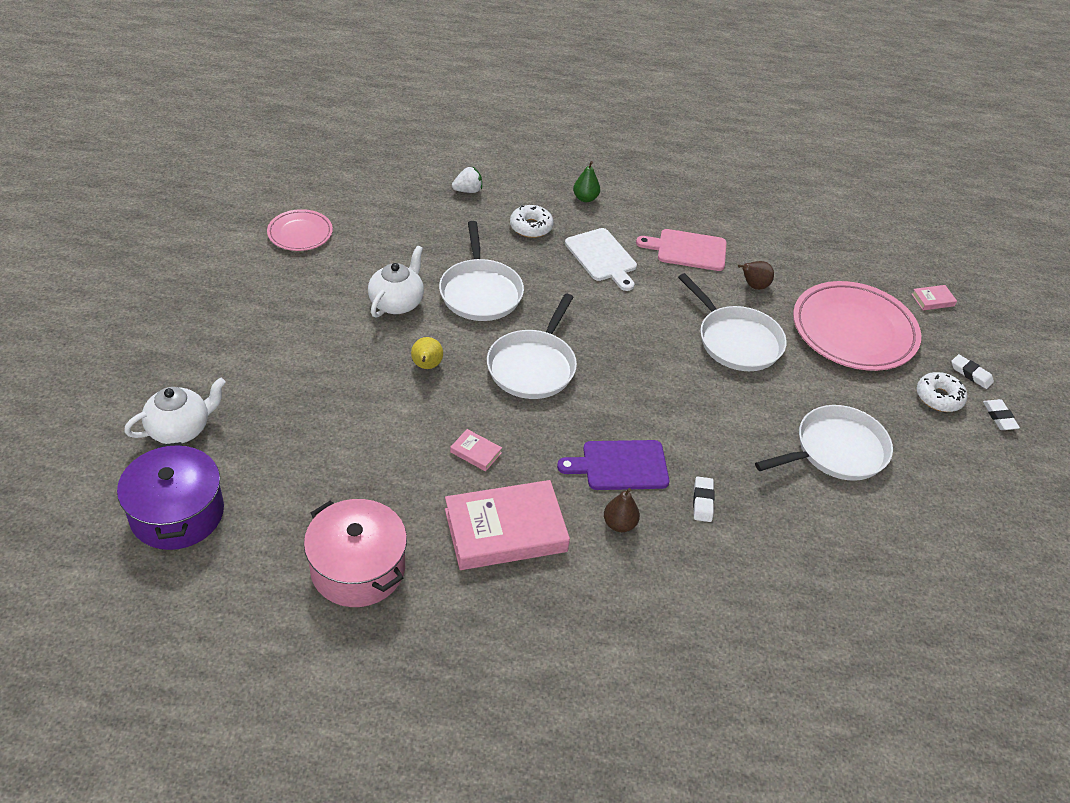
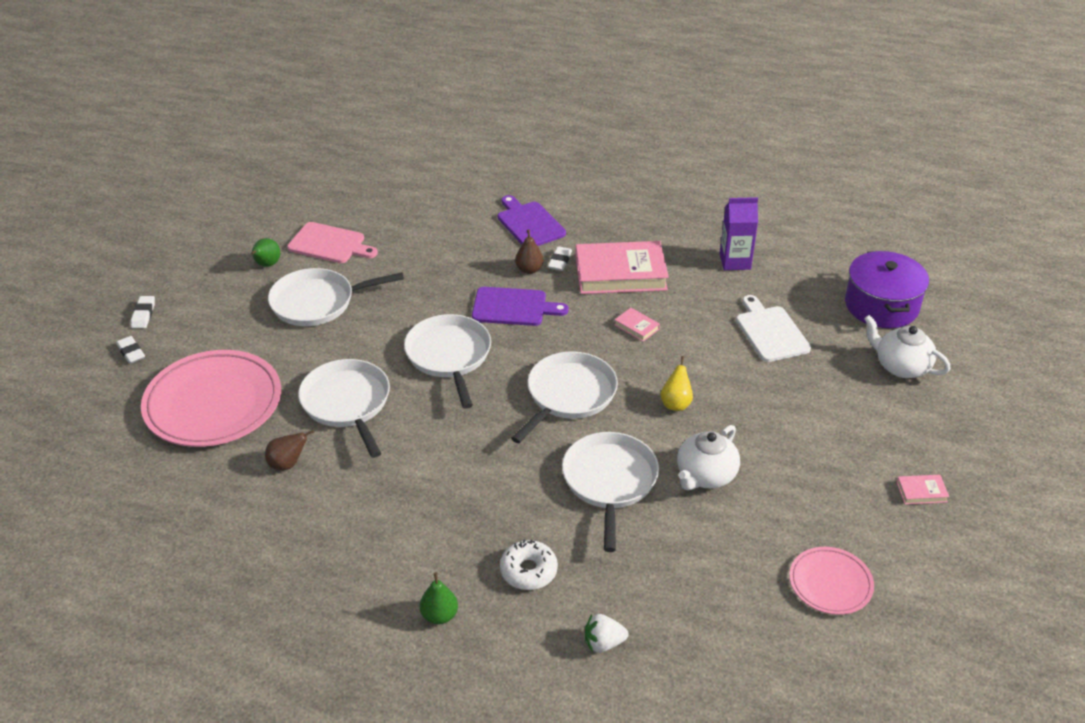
camera: 165 degrees left, 5 degrees down
(180, 429) = (901, 366): white teapot -> white teapot turned 60 degrees clockwise
(358, 568) = (735, 261): pink pot -> purple carton
(602, 257) = (451, 517): white cutting board -> white cutting board (770, 332)
(644, 608) = (529, 223): none -> purple cutting board
(665, 398) = (449, 356): none -> white pan
(687, 250) = (339, 519): pink cutting board -> pink cutting board (330, 244)
(702, 501) = (455, 278): white eraser -> white eraser (559, 261)
(928, 498) = (267, 265): none -> green pear
(932, 300) = (92, 431): pink book -> pink book (921, 492)
(939, 397) = (184, 335): white donut -> none

